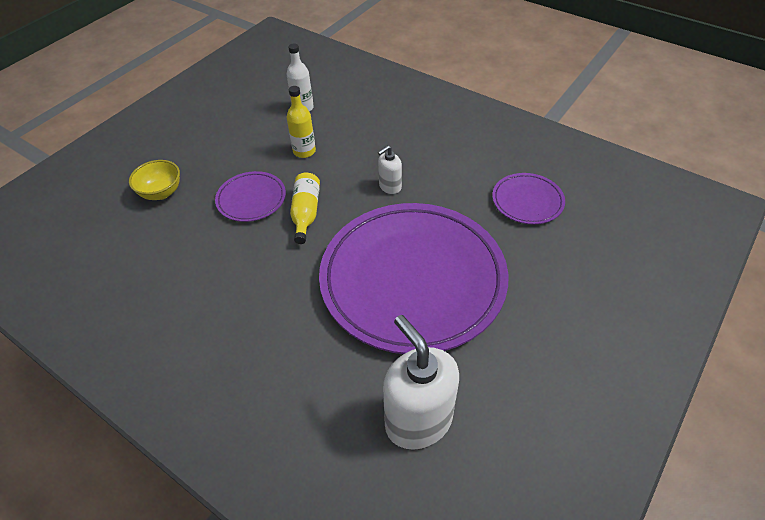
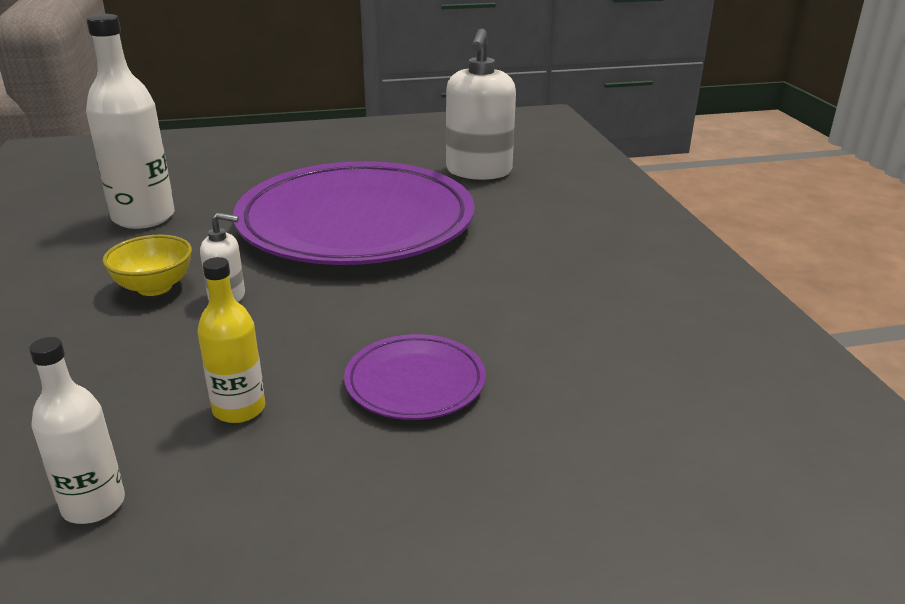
camera: 140 degrees left, 20 degrees down
(161, 193) = (555, 484): yellow bowl -> yellow bowl (154, 287)
(306, 213) = (368, 324): yellow bottle -> none
(527, 201) = (143, 217): purple plate -> white bottle

